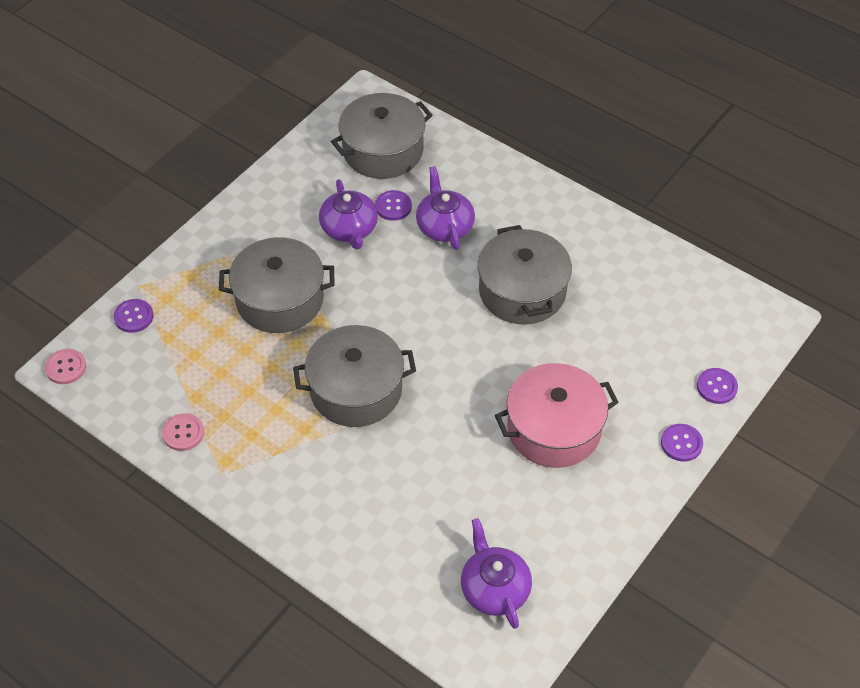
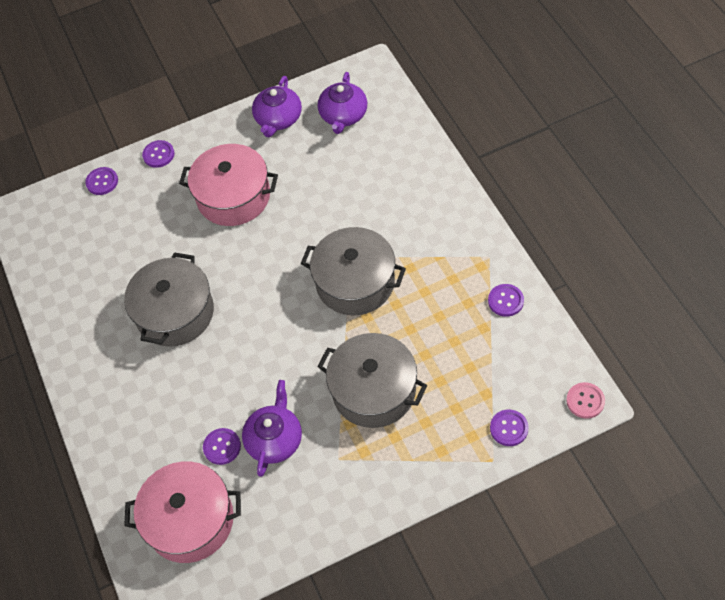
camera: 145 degrees left, 5 degrees up
(183, 433) = (505, 301): pink button -> purple button
(383, 150) = (190, 520): grey pot -> pink pot
(444, 226) = (192, 404): purple teapot -> purple teapot (278, 119)

